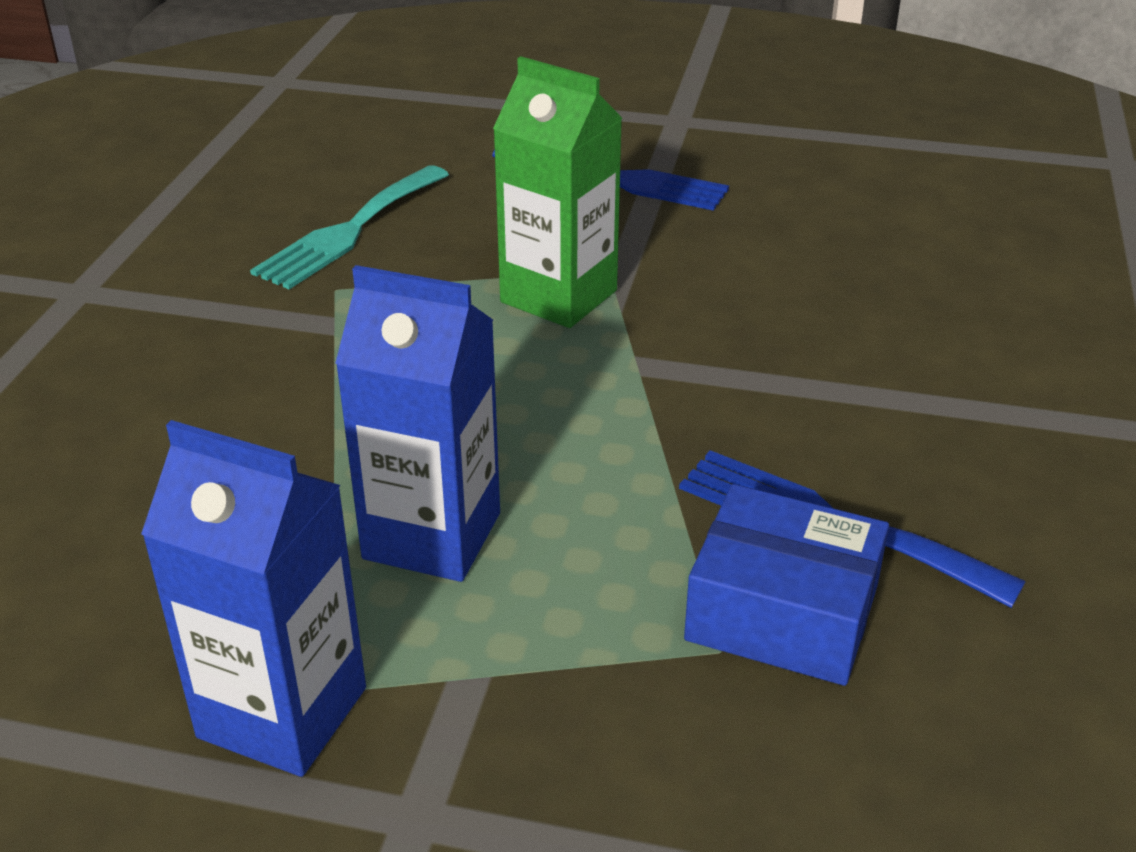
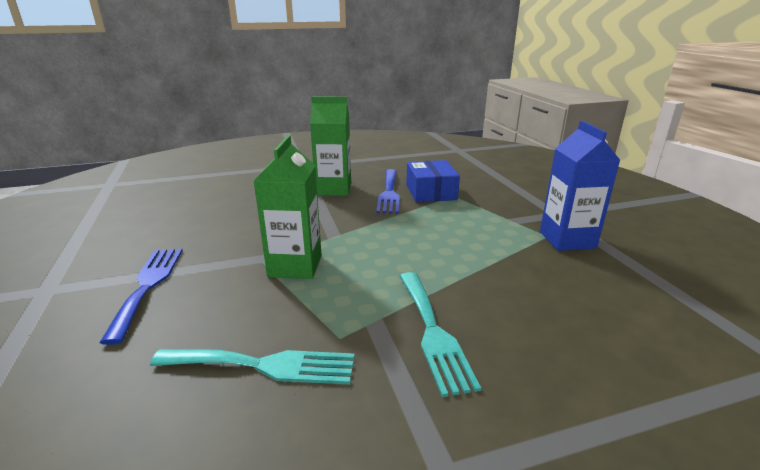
camera: 120 degrees left, 10 degrees down
(252, 362) = (433, 332): none -> turquoise fork
(432, 536) = (473, 243): blue carton -> none
(917, 436) = (333, 189): none -> green carton

